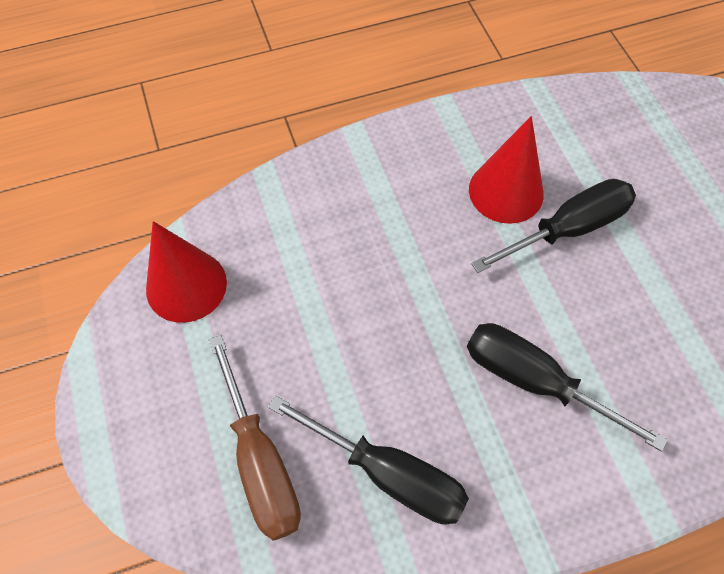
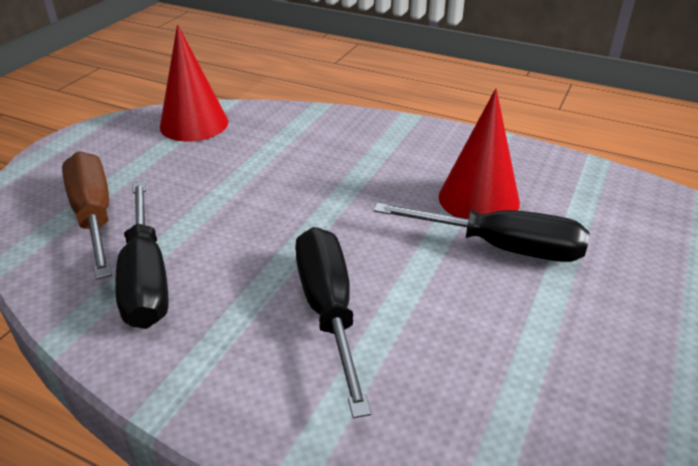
camera: 45 degrees right, 25 degrees down
(260, 460) = (94, 216): brown screwdriver -> brown screwdriver turned 135 degrees clockwise

